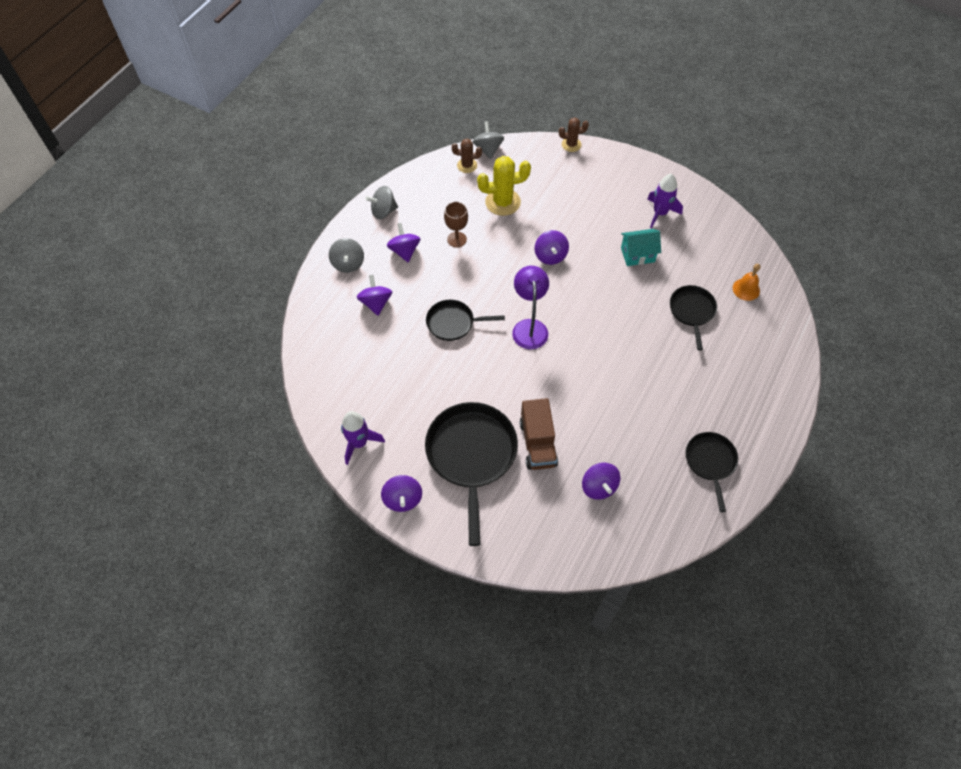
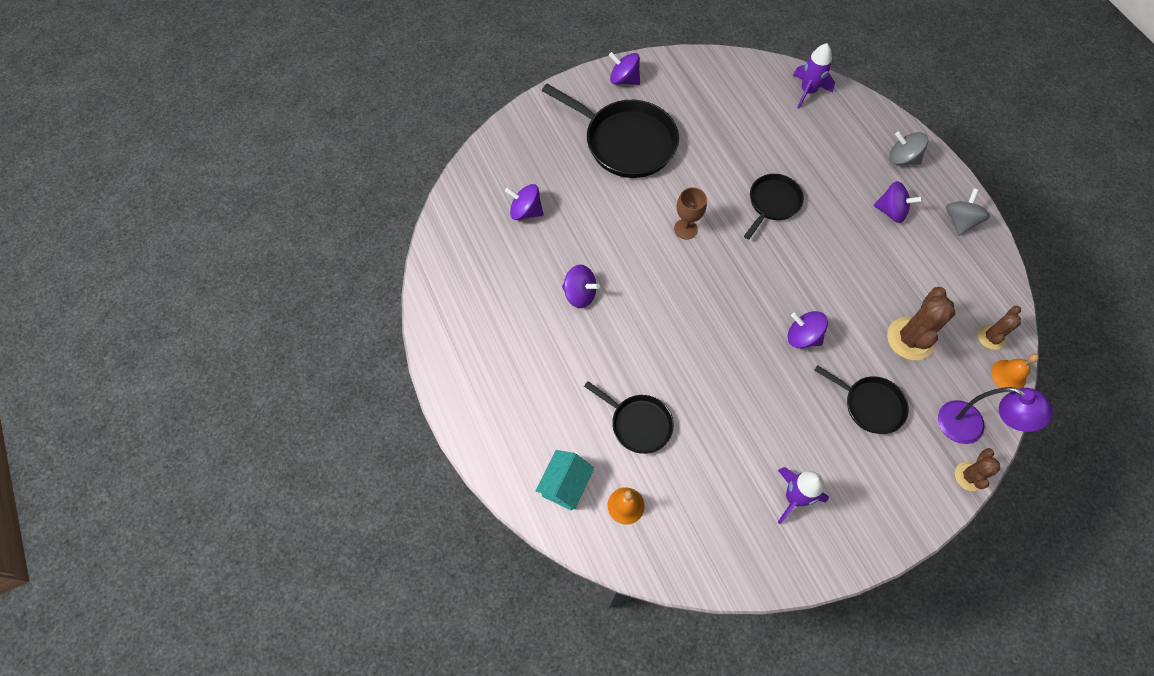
camera: 125 degrees right, 5 degrees up
(359, 443) = (695, 77): purple rocket -> purple rocket (808, 91)
(376, 303) = (837, 156): purple spinning top -> purple spinning top (580, 294)
(457, 239) = (880, 264): brown goblet -> brown goblet (685, 229)
(488, 149) = (1008, 375): grey spinning top -> orange bell
(503, 202) = (910, 339): yellow cactus -> brown cactus
(529, 327) = (724, 261): purple lamp -> purple lamp (970, 427)
(538, 443) = (599, 193): brown truck -> none
(637, 255) = (748, 425): turquoise house -> turquoise house (565, 485)
(710, 462) = (475, 311): black pan -> black pan (870, 405)

